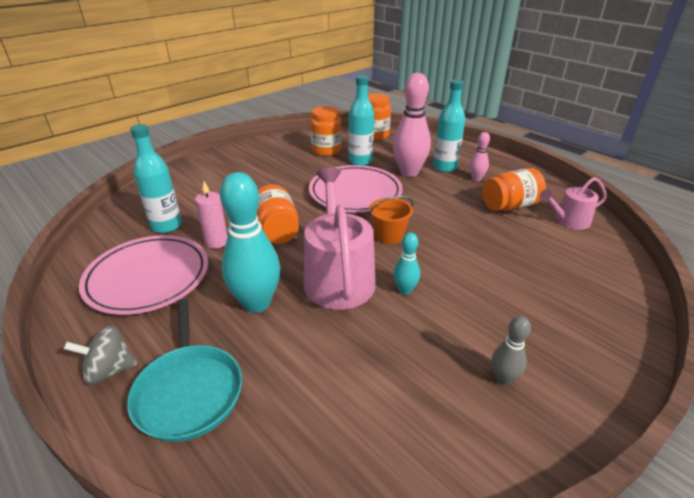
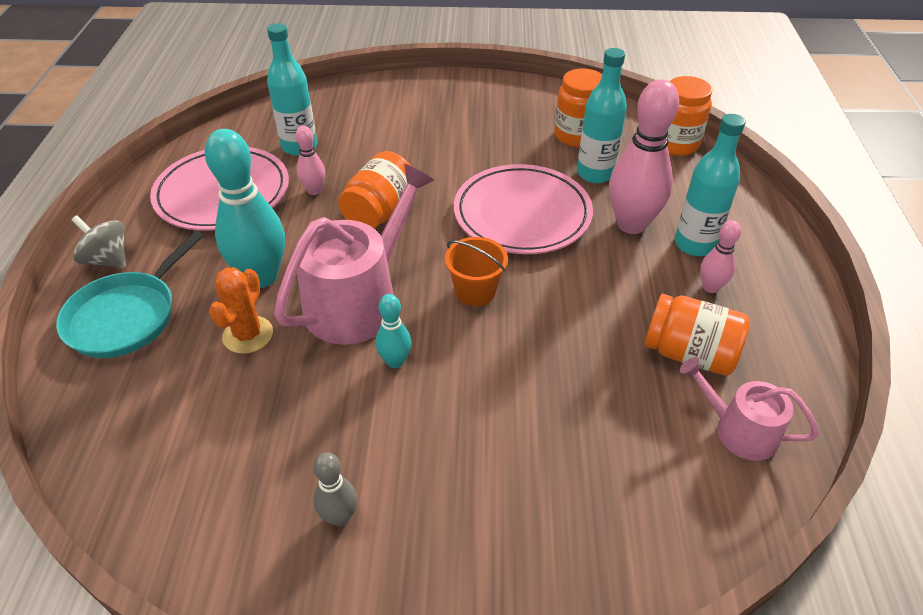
camera: 45 degrees right, 10 degrees up
(216, 242) = (314, 190): pink candle -> pink bowling pin
(300, 337) = (248, 335): none -> orange cactus

